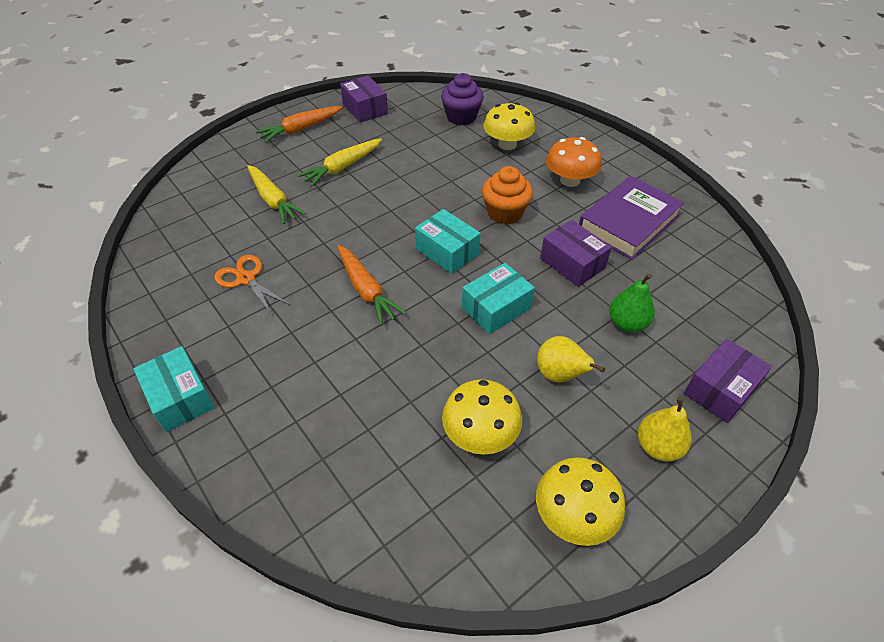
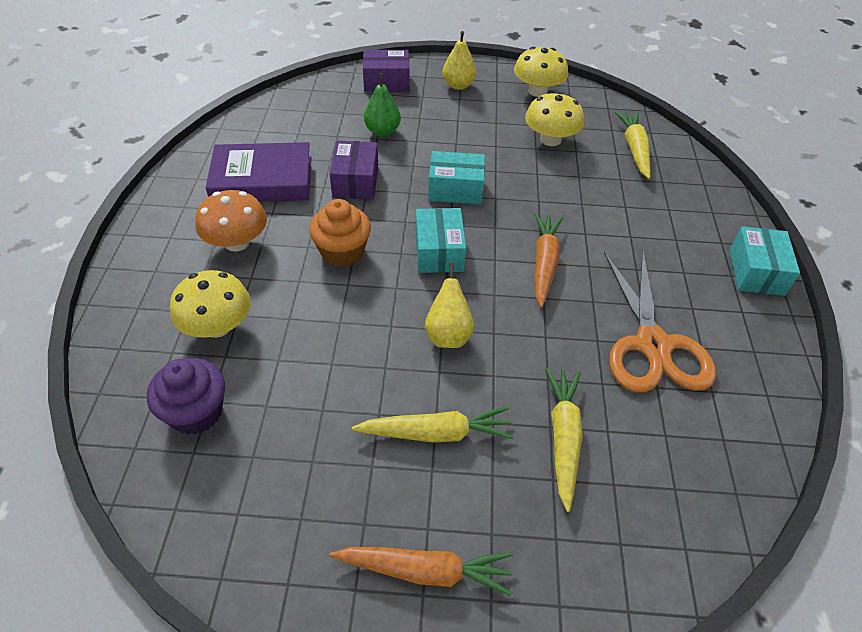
camera: 140 degrees left, 0 degrees up
(246, 279) = (653, 345): orange scissors -> orange scissors, size x1.74
(365, 109) = (287, 545): purple box -> none
(383, 491) = (634, 149): none -> yellow carrot
(560, 375) = (466, 135): yellow pear -> yellow pear (448, 335)

